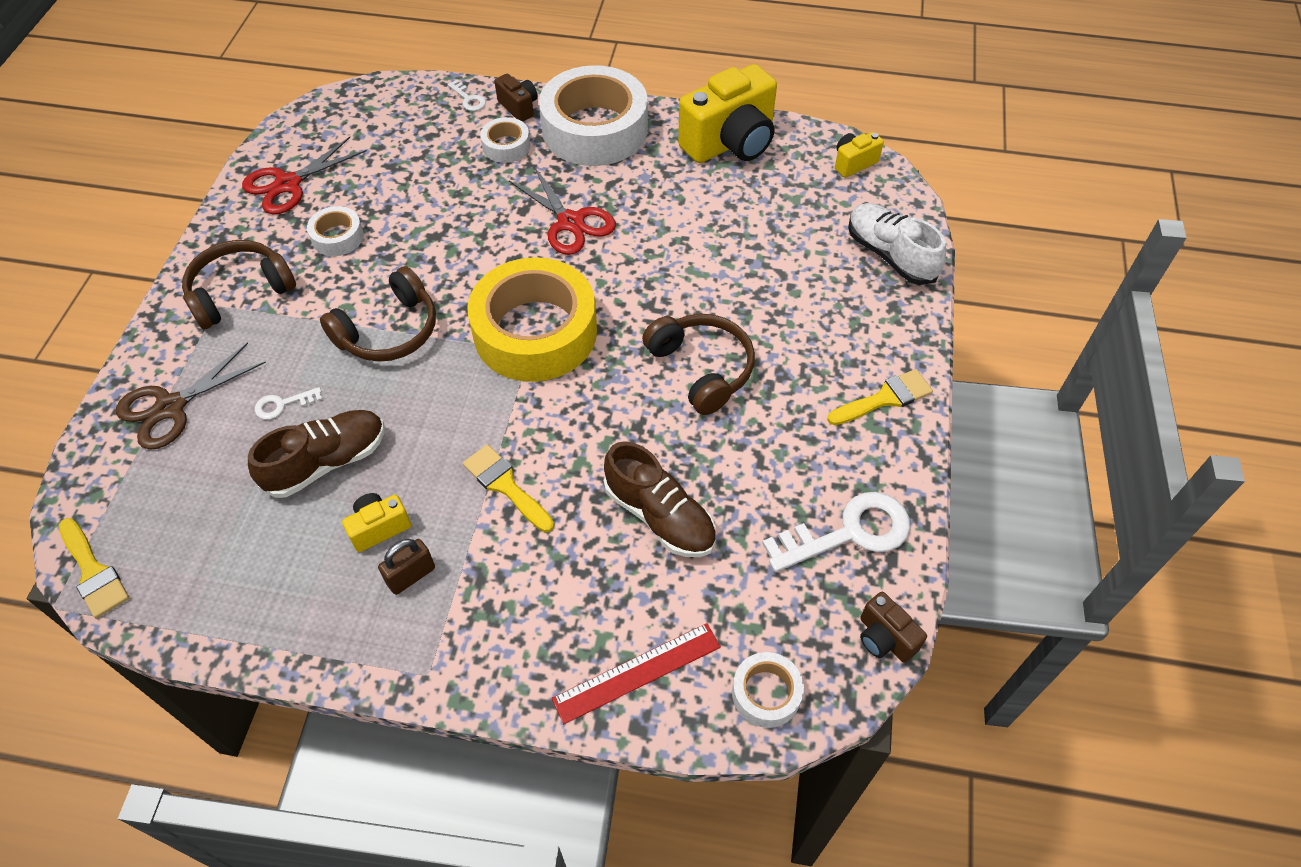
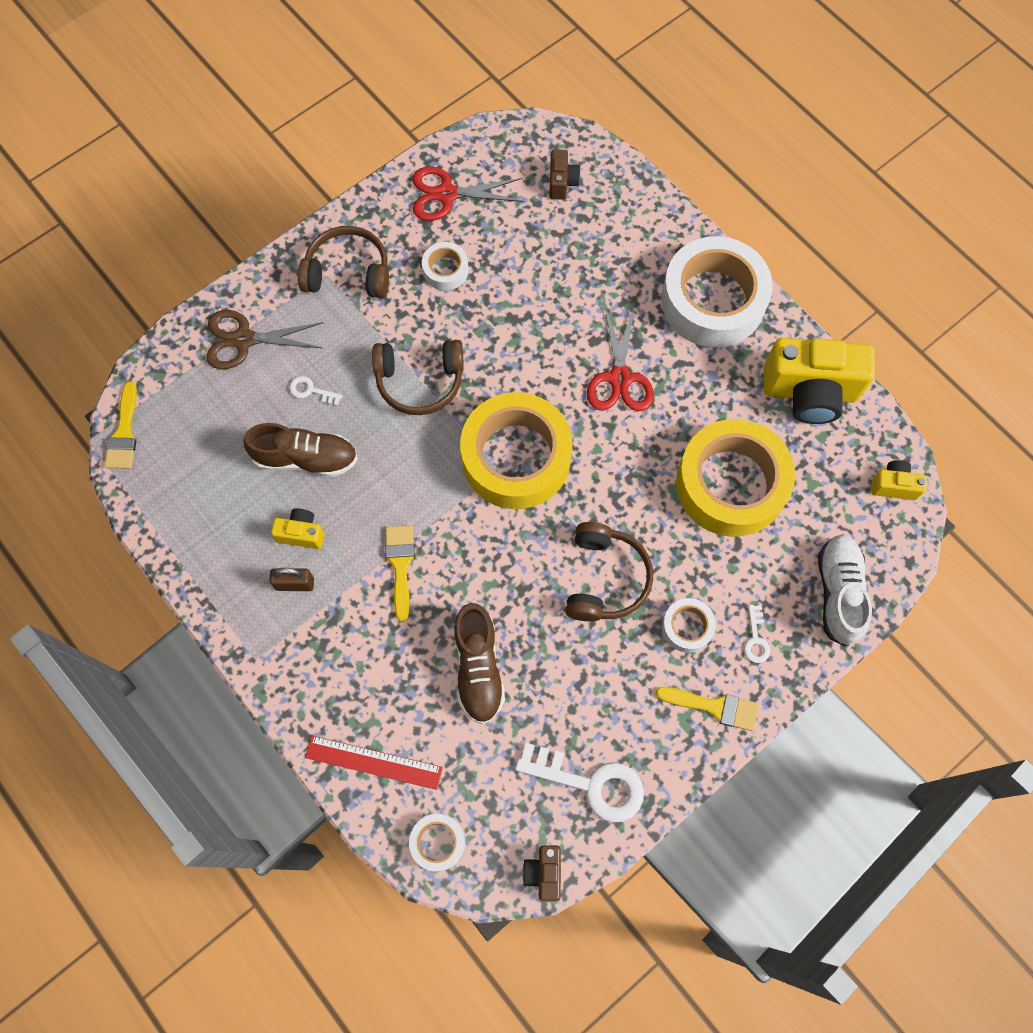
camera: 40 degrees right, 15 degrees up
(469, 99) = (639, 200): white key -> white key (755, 639)
(506, 146) = (630, 269): white tape -> white tape (687, 627)
(519, 107) = (671, 236): brown camera -> brown camera (562, 182)
(734, 237) = (731, 484): none -> yellow tape

